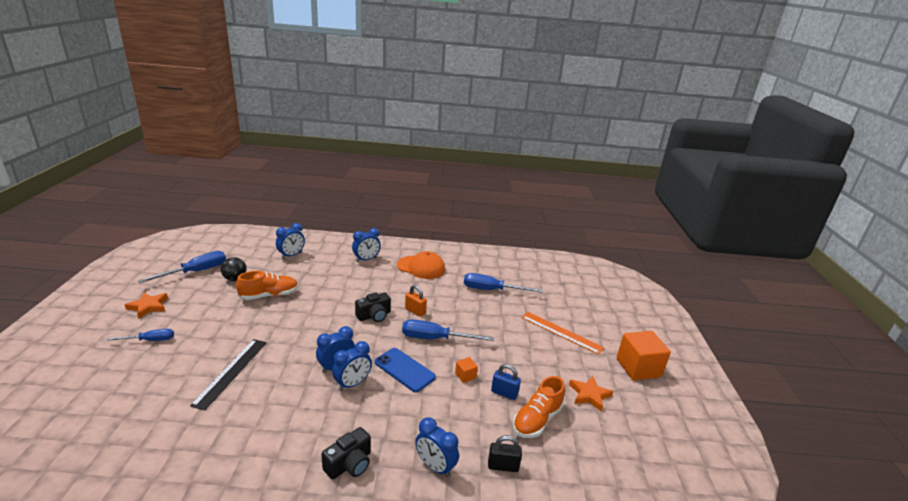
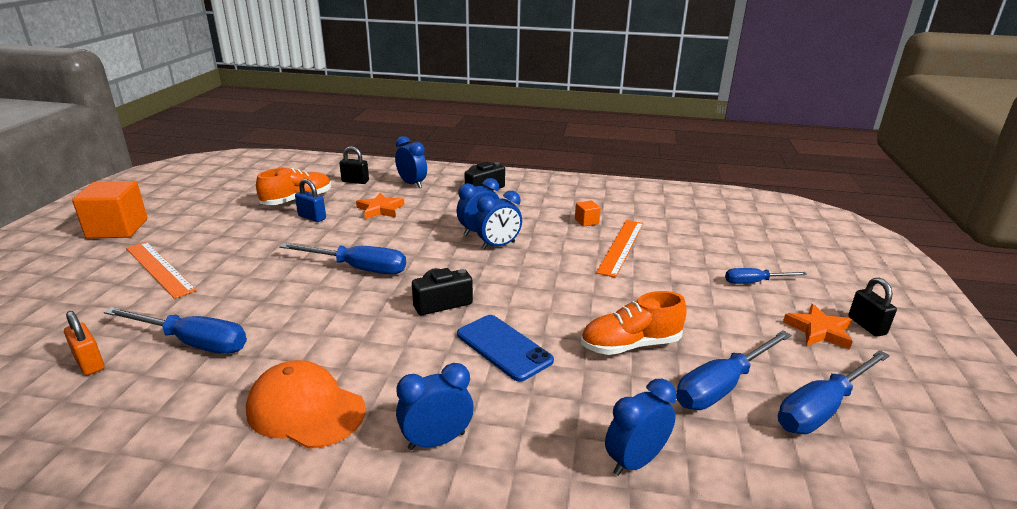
camera: 170 degrees left, 0 degrees up
(112, 311) = (866, 326): none -> black padlock
(231, 372) = (621, 247): black ruler -> orange ruler
(235, 279) = (722, 386): black ball -> blue screwdriver
(404, 370) = (415, 240): blue phone -> blue phone (503, 347)
(415, 311) = (369, 307): orange padlock -> orange padlock (89, 363)
(465, 375) = (344, 232): orange cube -> orange cube (586, 221)
(589, 395) = (218, 212): orange star -> orange star (380, 209)

